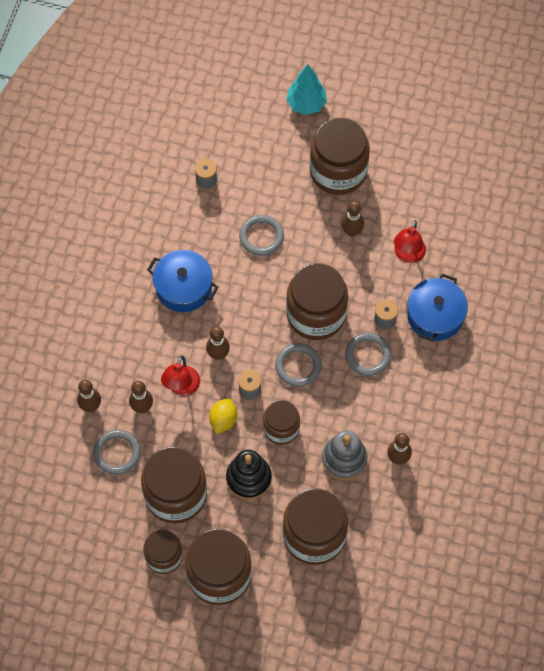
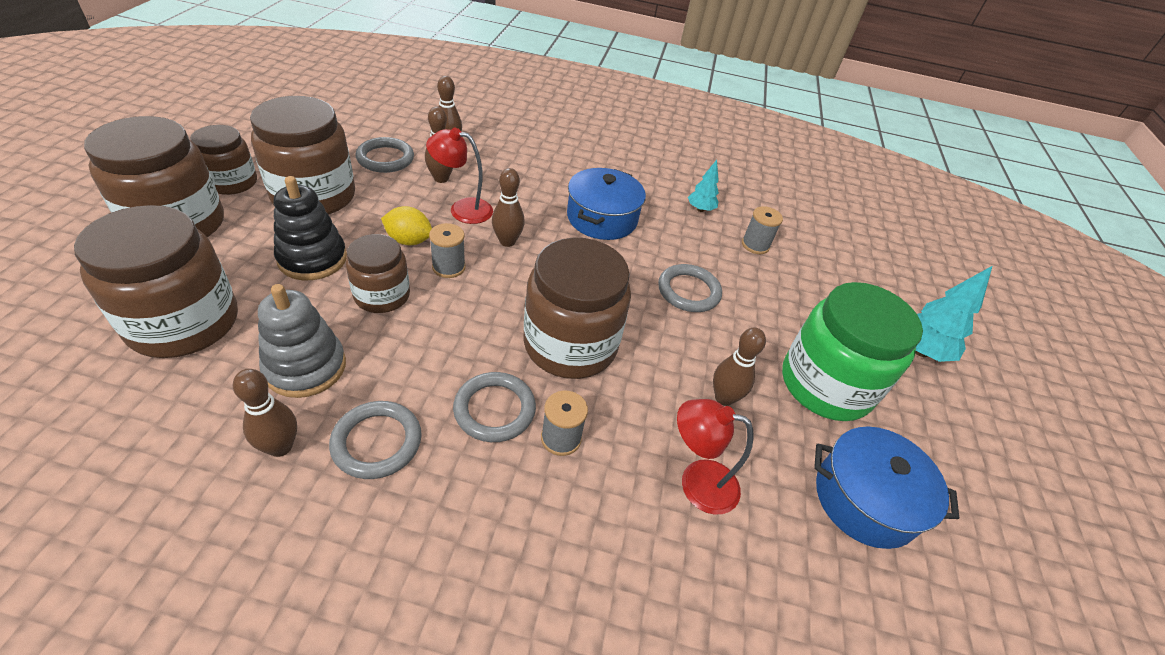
camera: 80 degrees right, 20 degrees down
(164, 213) = (700, 209): none -> turquoise tree
(298, 366) = (482, 319): grey ring -> grey ring (377, 442)
(338, 171) = (825, 385): brown jar -> green jar
(435, 316) = (575, 527): blue pot -> blue pot (865, 499)

